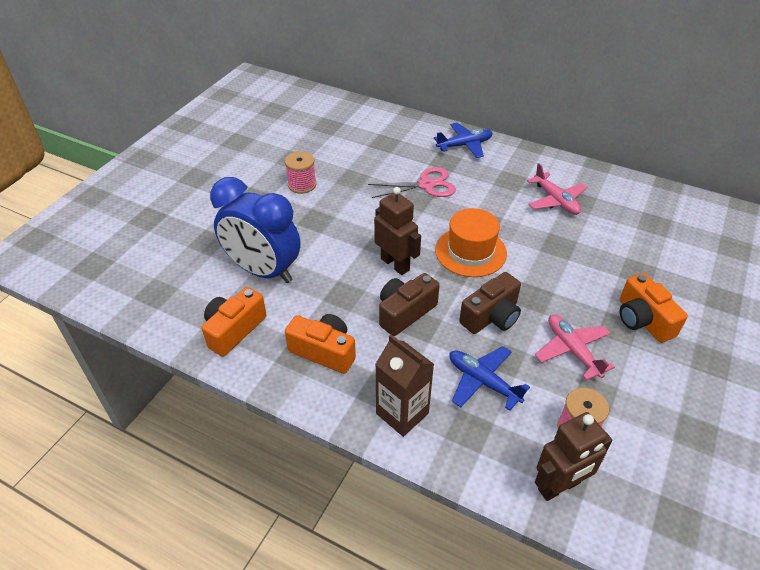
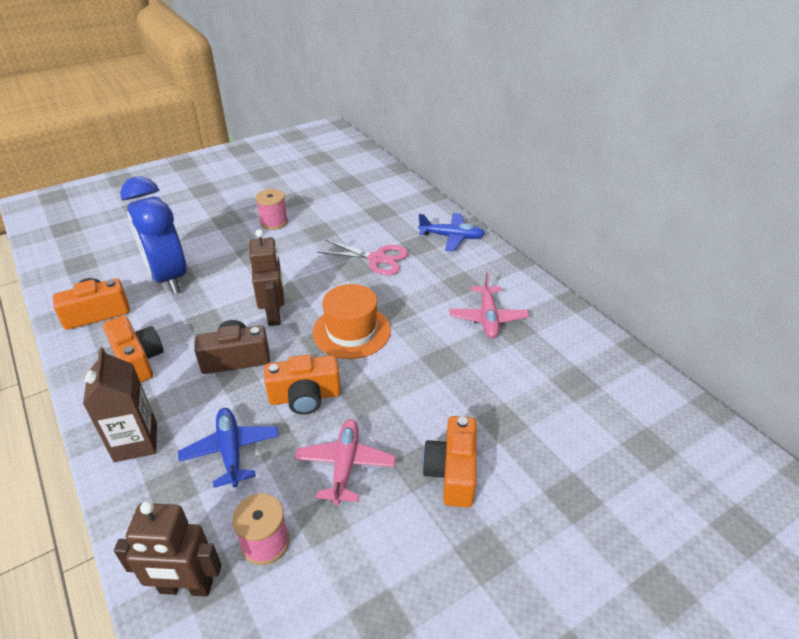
camera: 30 degrees right, 5 degrees down
(491, 316) = (305, 397): brown camera -> orange camera

